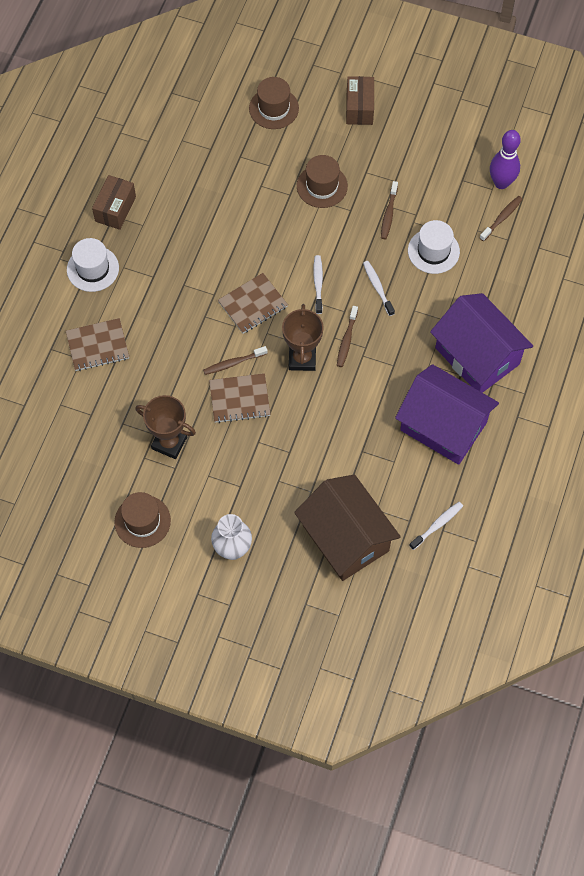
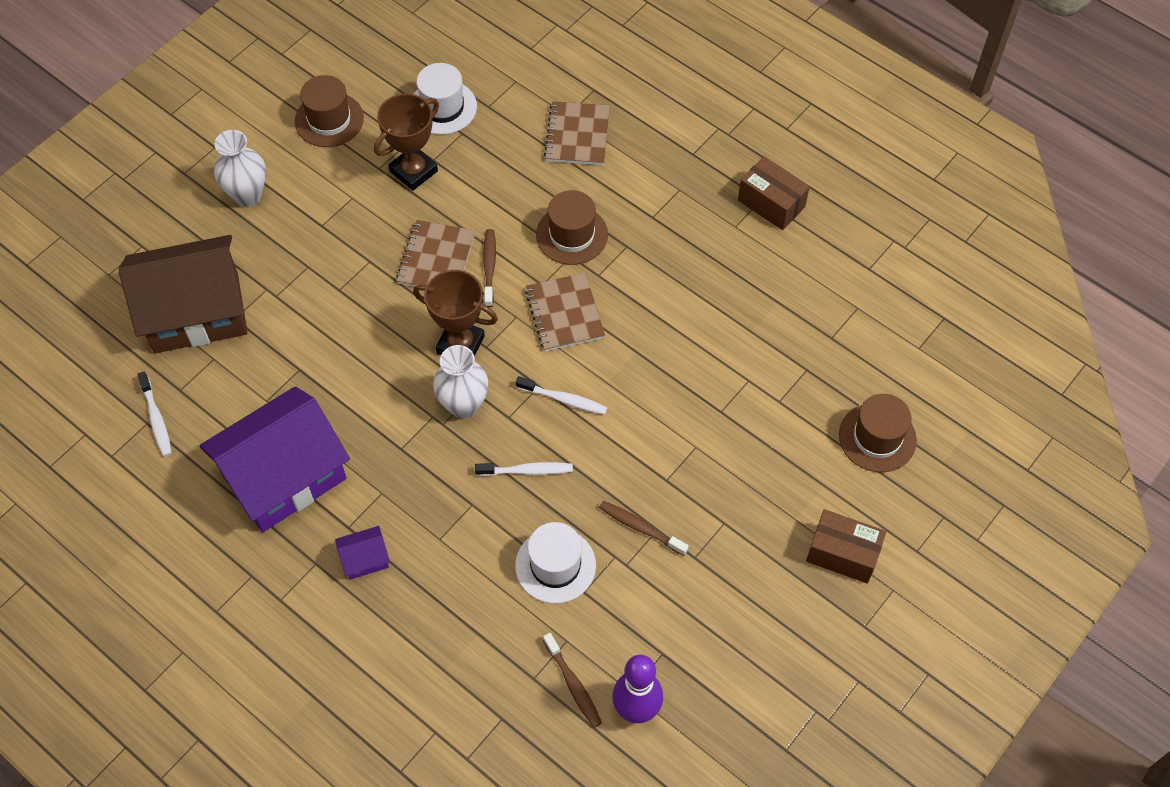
camera: 110 degrees right, 5 degrees down
(93, 269) = (689, 157): white hat -> white hat (442, 107)
(322, 186) = (720, 456): brown hat -> brown hat (572, 235)
(346, 340) = (463, 405): brown toothbrush -> white vase
(477, 356) = (365, 559): purple house -> purple house, size x0.40

